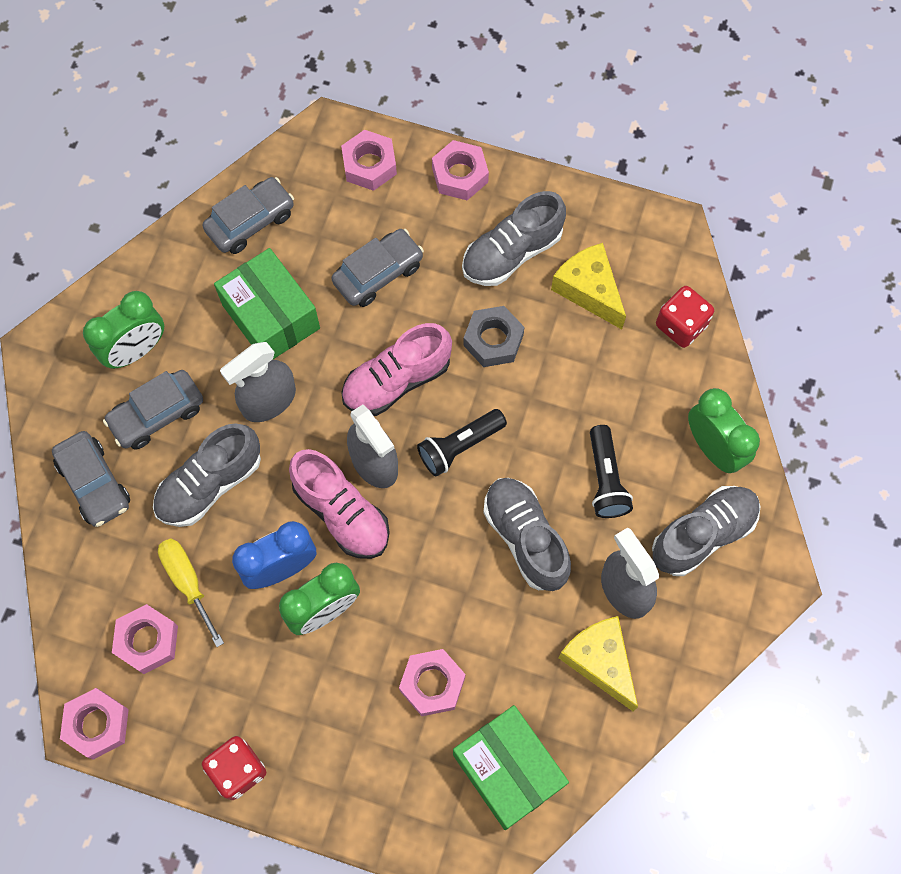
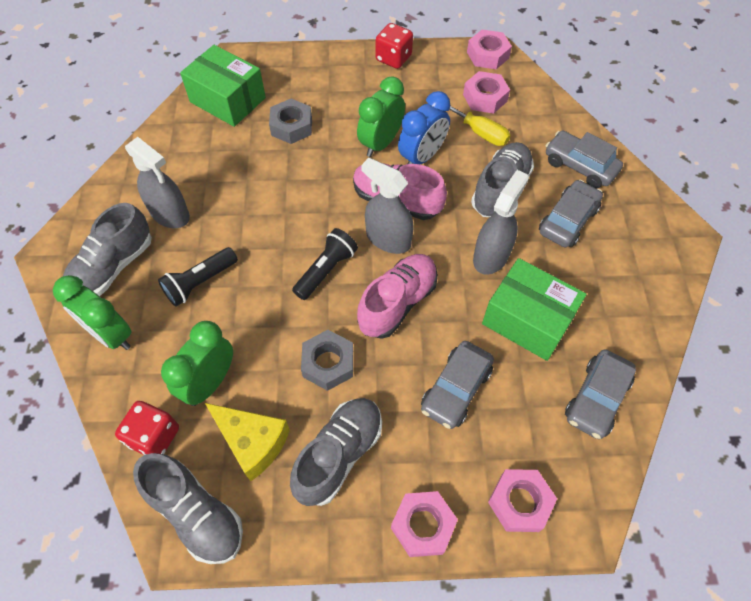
camera: 160 degrees right, 10 degrees down
(136, 350) = (615, 259): green clock -> green clock (210, 382)
(432, 684) = (291, 126): pink nut -> grey nut
(525, 538) = (254, 224): grey shoe -> grey shoe (196, 513)
(600, 661) = (180, 168): yellow cheese -> none
(605, 479) = (200, 283): black flashlight -> black flashlight turned 105 degrees counterclockwise

